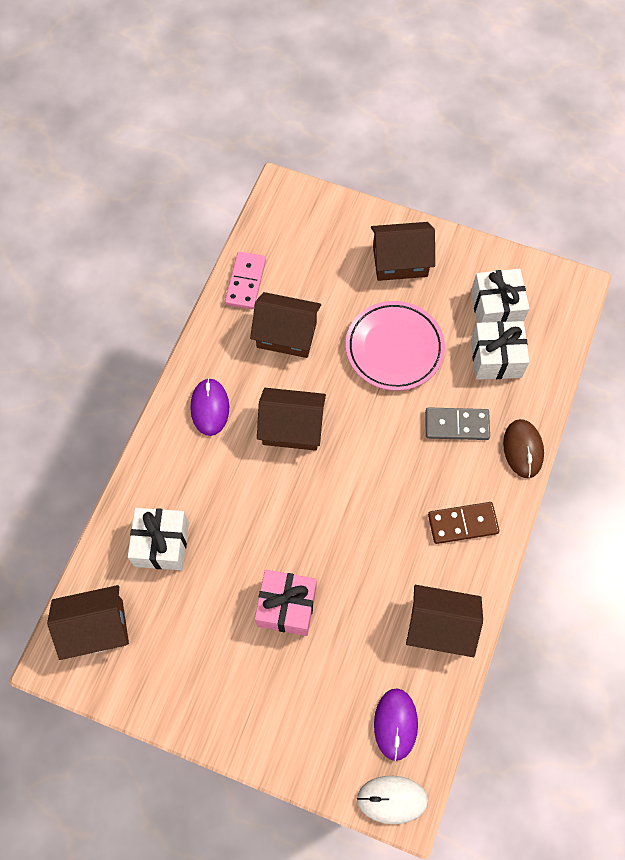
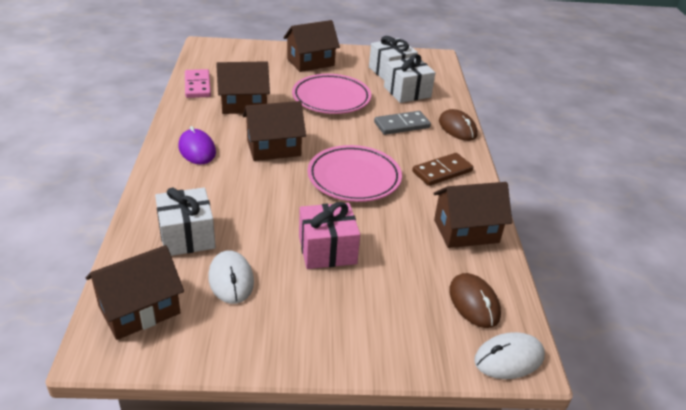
camera: 25 degrees left, 30 degrees down
(184, 616) = (231, 279): none -> white mouse
(359, 505) = (354, 178): none -> pink plate
(395, 724) = (474, 303): purple mouse -> brown mouse

